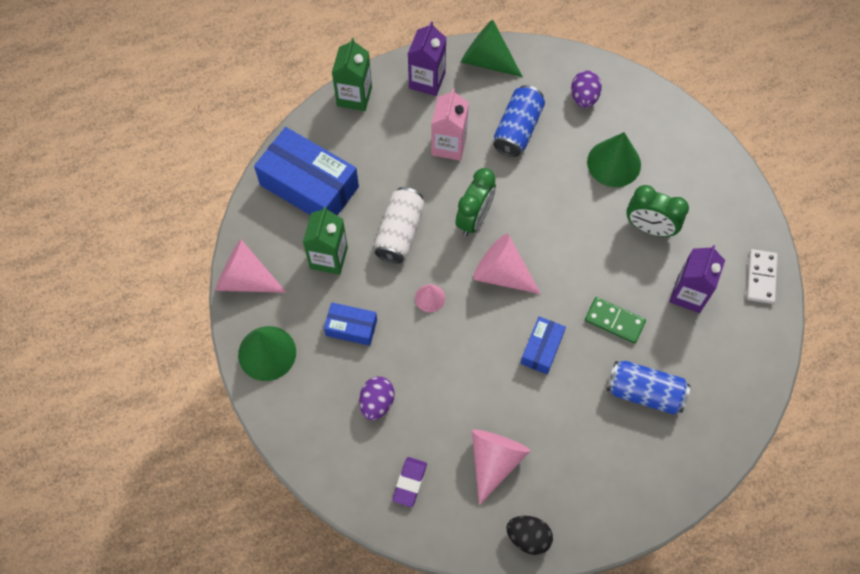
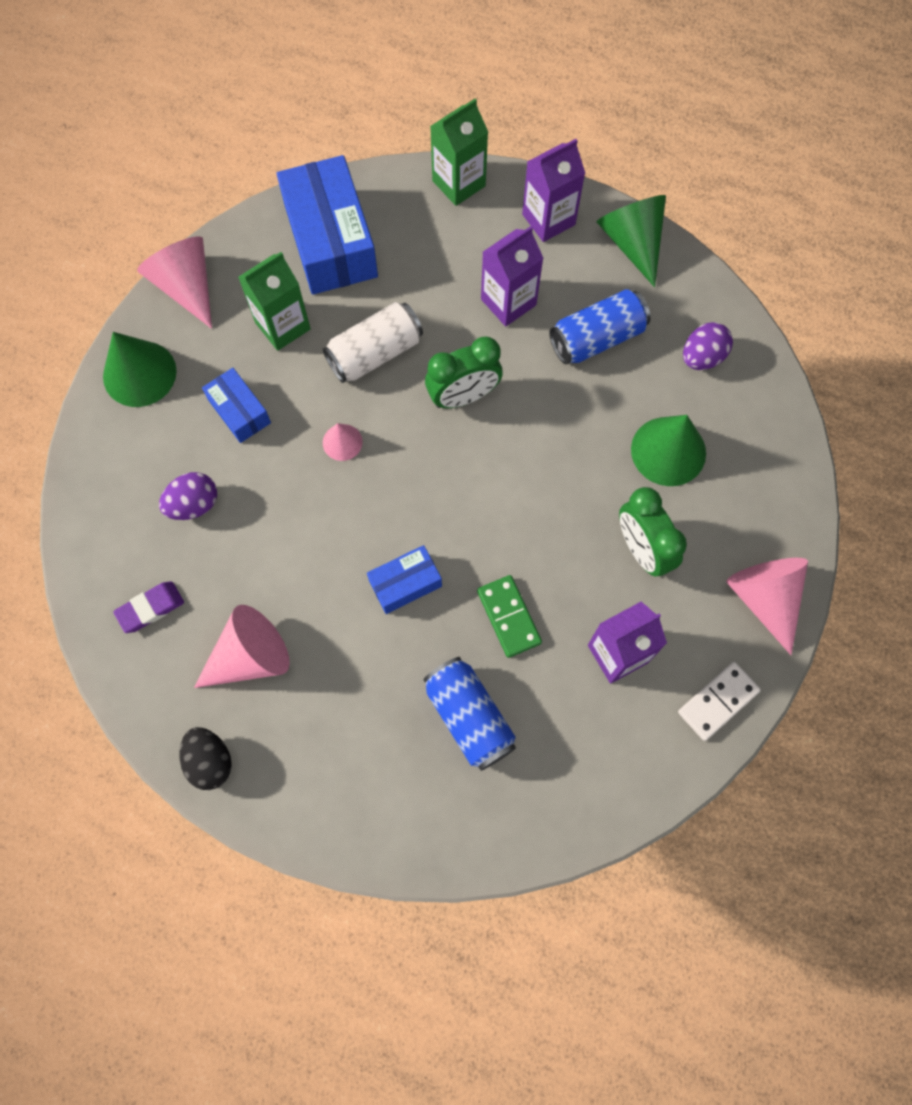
camera: 40 degrees right, 5 degrees up
(449, 145) = (508, 302): pink carton -> purple carton
(501, 273) = (437, 474): pink cone -> pink cone (764, 598)

